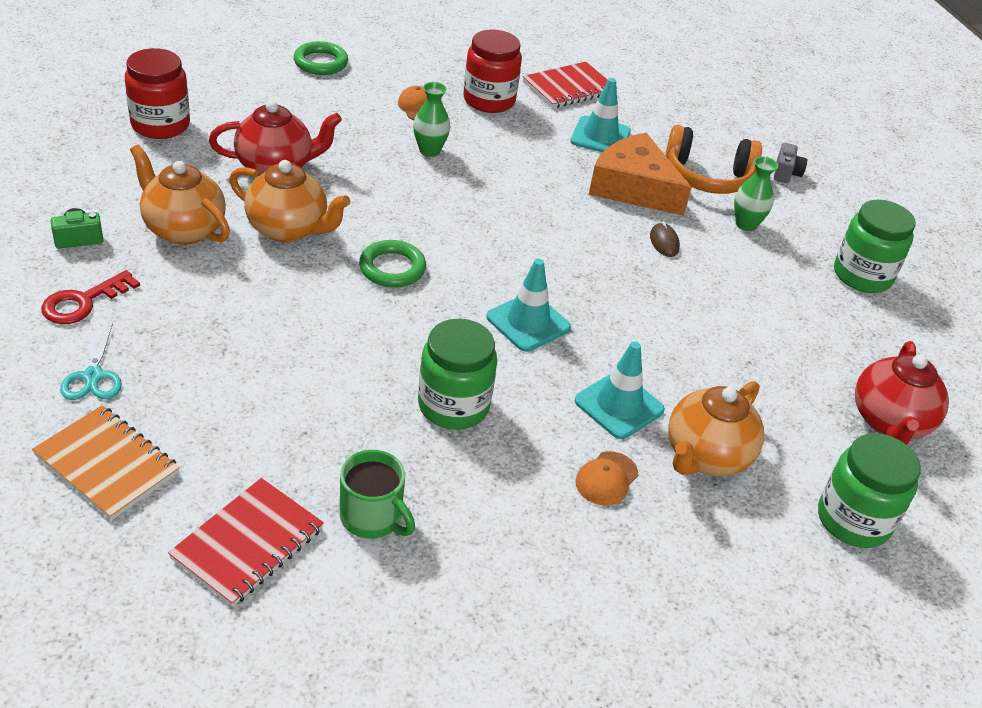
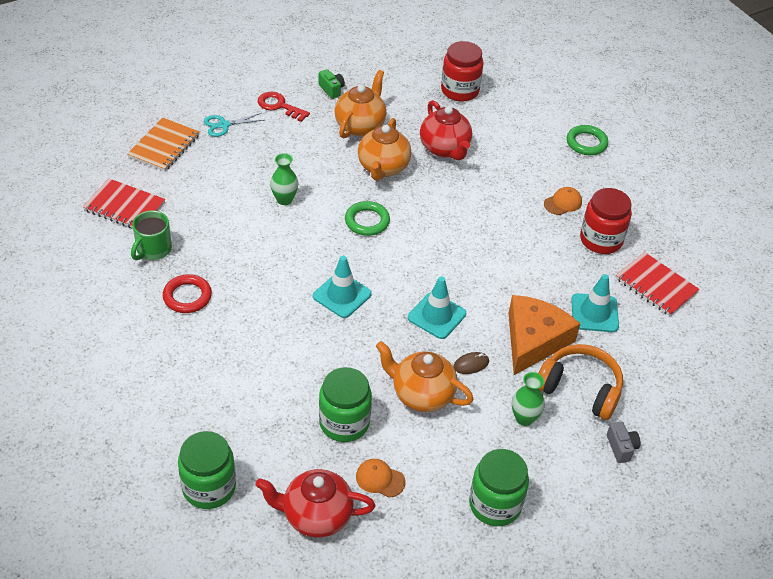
camera: 80 degrees right, 5 degrees up
(429, 151) = (510, 217): green vase -> green vase (284, 199)
(453, 405) = (250, 269): green jar -> green jar (344, 423)
(492, 489) = (187, 296): none -> red ring
(606, 479) = (210, 349): orange cap -> orange cap (380, 479)
(619, 405) = (278, 350): turquoise traffic cone -> turquoise traffic cone (436, 316)
(706, 456) = (245, 400): orange teapot -> orange teapot (422, 394)
(707, 176) = (580, 389): orange headphones -> orange headphones turned 120 degrees clockwise
(786, 173) = (621, 447): grey camera -> grey camera turned 105 degrees counterclockwise

